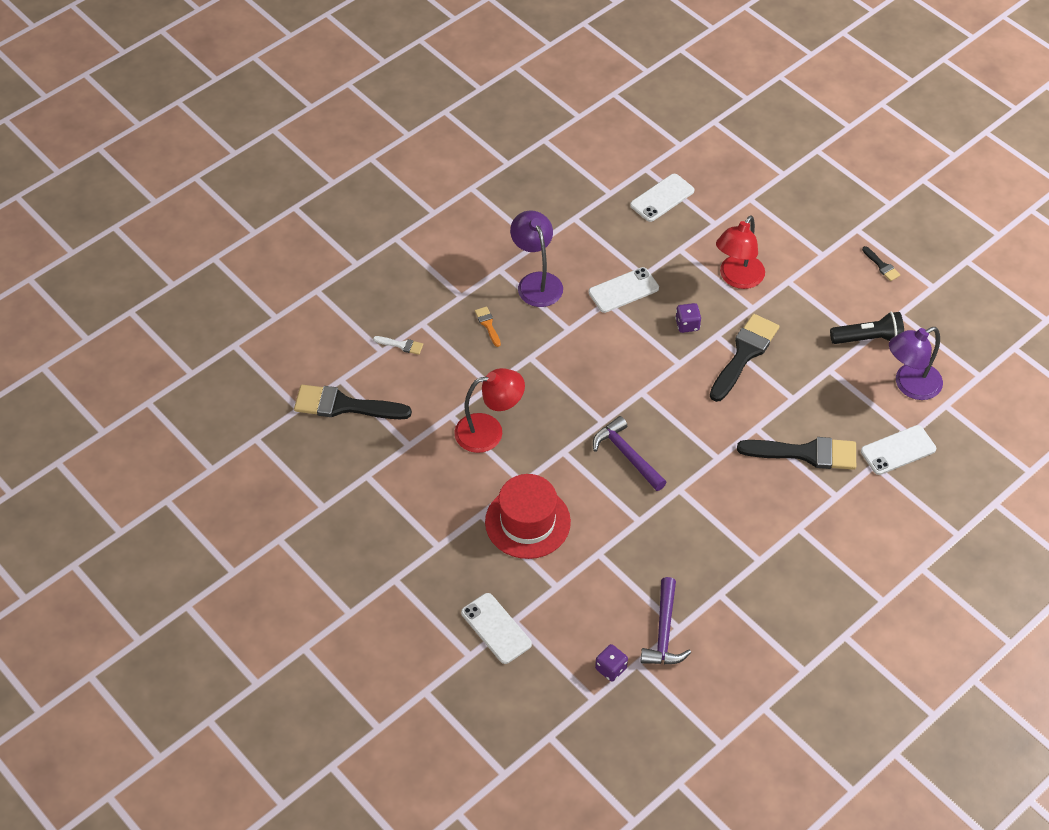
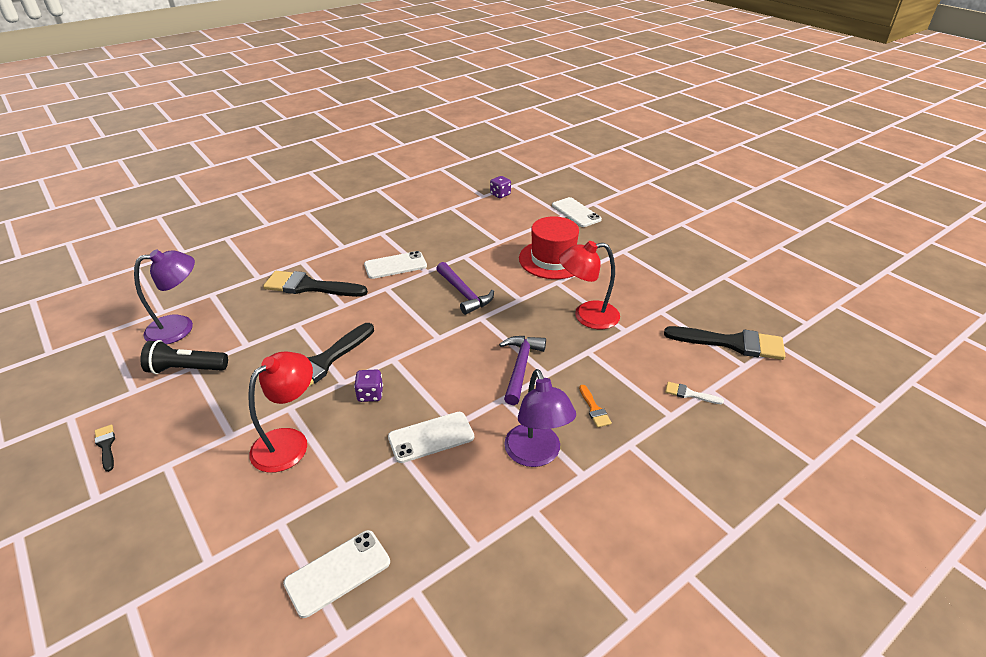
camera: 175 degrees left, 15 degrees down
(664, 632) = (461, 206): purple hammer -> purple hammer (520, 367)
(898, 450) = (230, 284): white phone -> white phone (395, 265)

